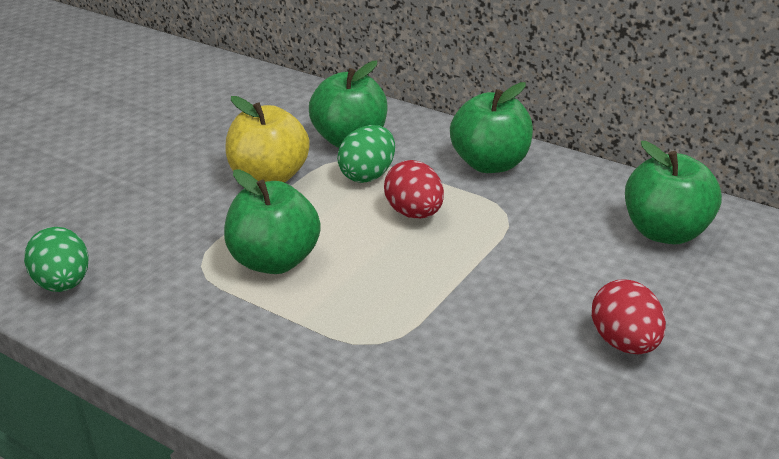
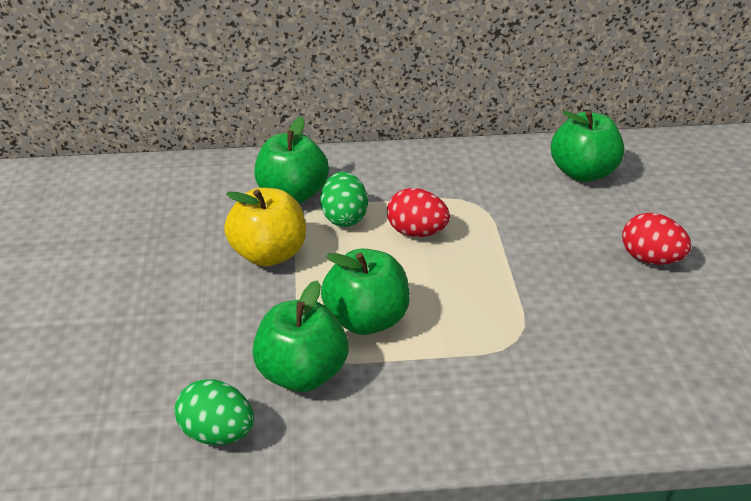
camera: 40 degrees left, 5 degrees up
(490, 164) = (419, 170): green apple -> green apple (302, 373)

